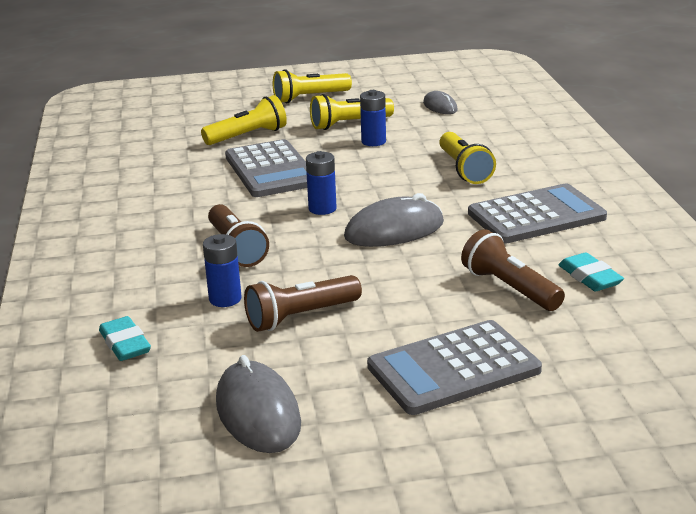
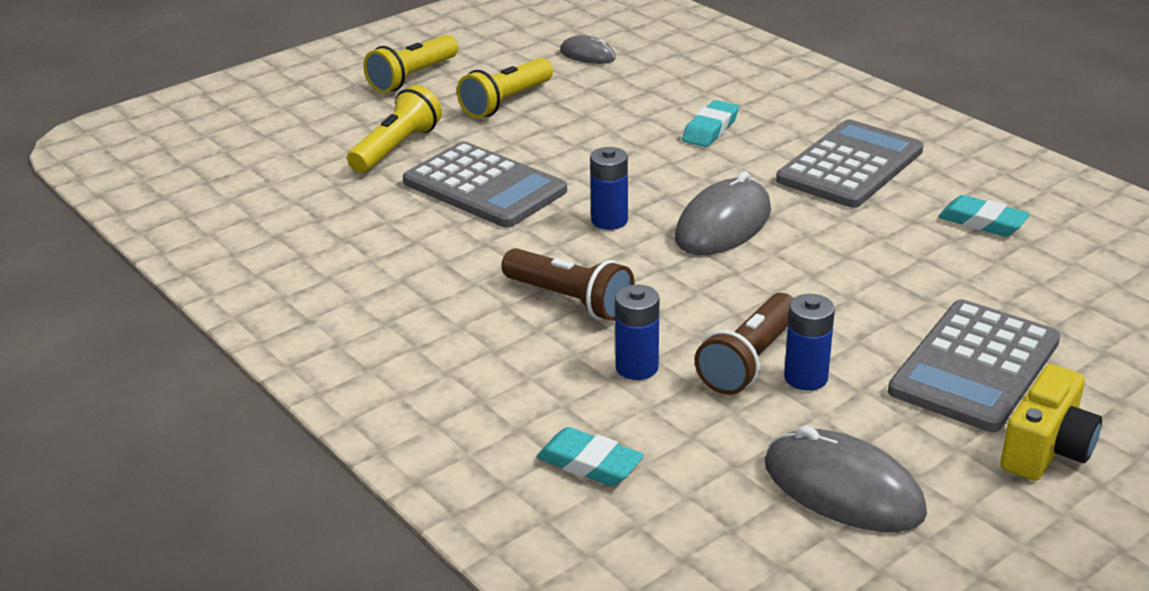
camera: 30 degrees left, 5 degrees up
(373, 141) = (564, 118): blue battery -> blue battery (806, 378)
(433, 439) = (1046, 449): none -> yellow camera
(464, 170) = (710, 129): yellow flashlight -> turquoise eraser
(509, 288) = (921, 258): brown flashlight -> none

